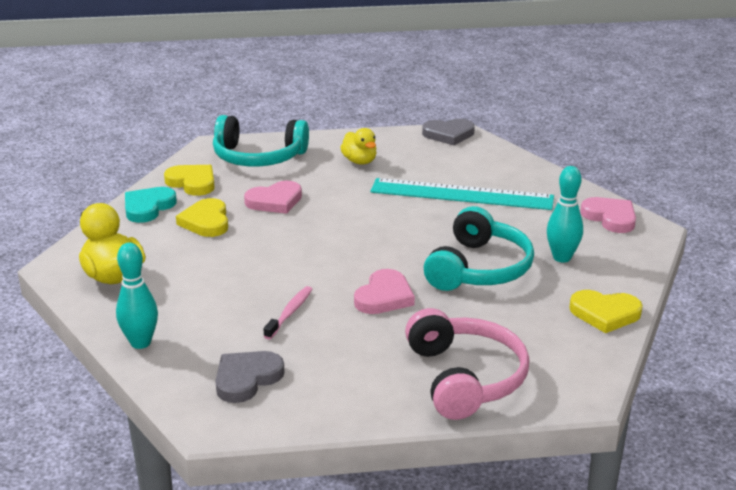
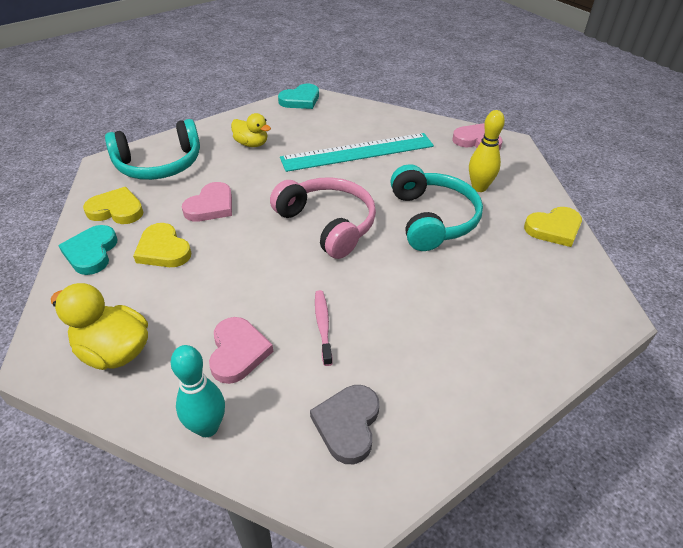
camera: 30 degrees left, 15 degrees up
(384, 297) = (386, 275): pink heart -> pink heart (238, 352)
(448, 134) = (300, 100): grey heart -> turquoise heart
(465, 378) = (521, 335): pink headphones -> pink headphones (328, 224)
(562, 258) = (479, 187): turquoise bowling pin -> yellow bowling pin

